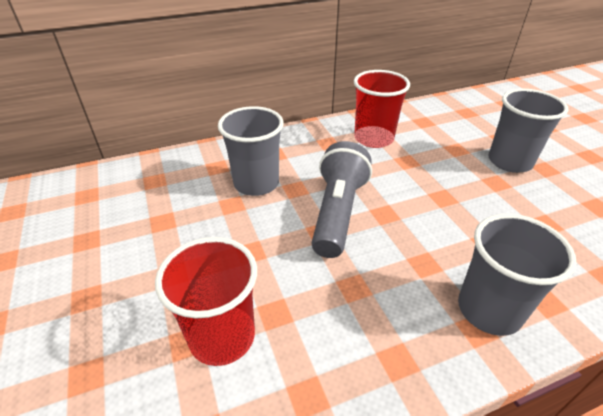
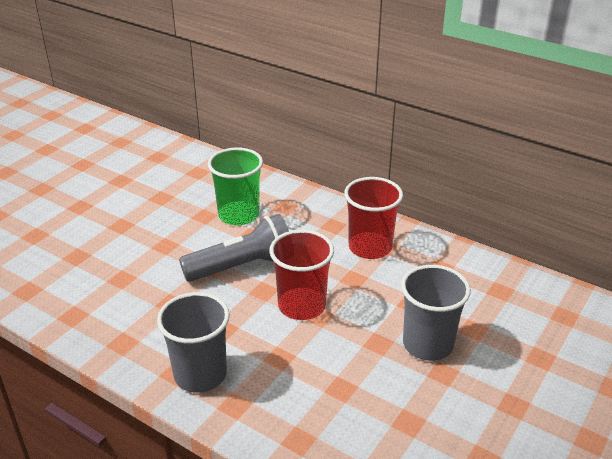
camera: 55 degrees right, 5 degrees down
(222, 336) = (90, 267): red cup -> red cup (302, 306)
(256, 183) = (238, 215): grey cup -> green cup

